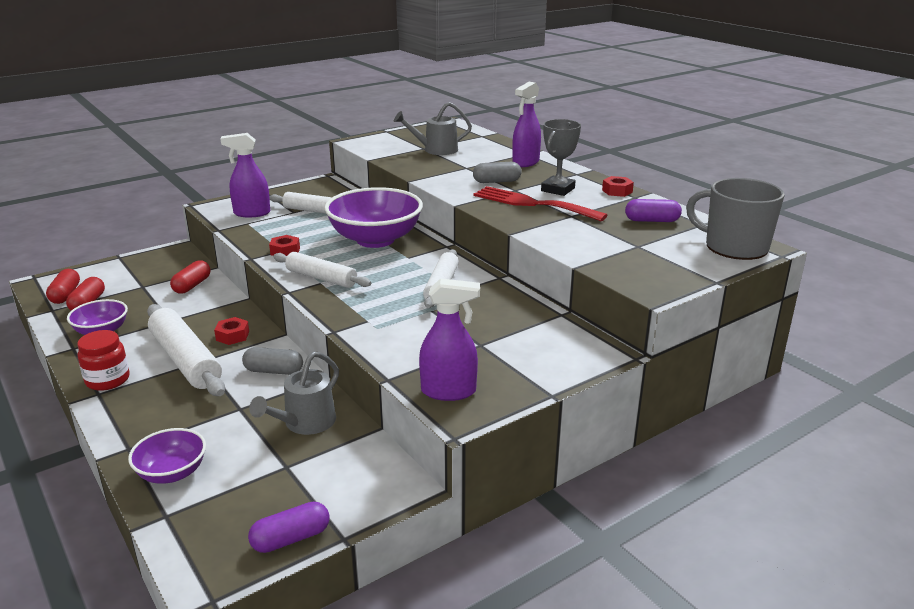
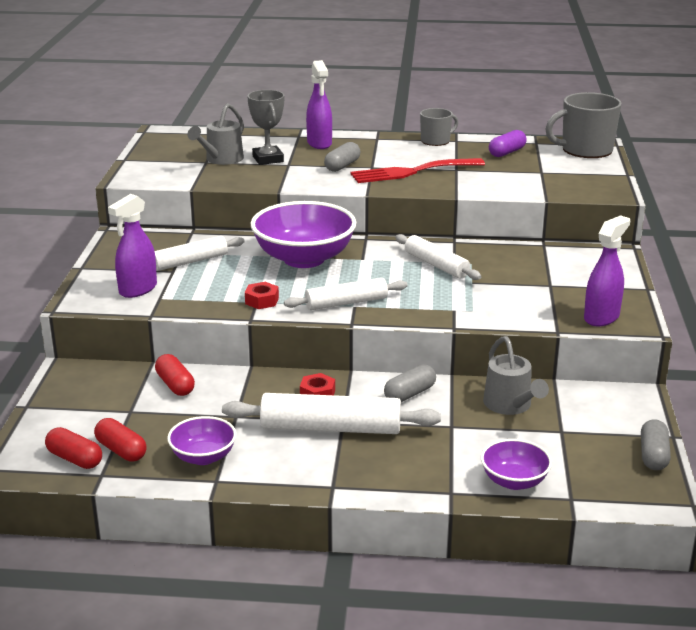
camera: 50 degrees left, 0 degrees up
(108, 380) = (313, 476): red jar -> none
(291, 539) = (653, 455): purple capsule -> grey capsule
(557, 189) = (398, 155): grey trophy -> grey trophy (268, 159)
(617, 191) = (436, 141): red nut -> grey mug

